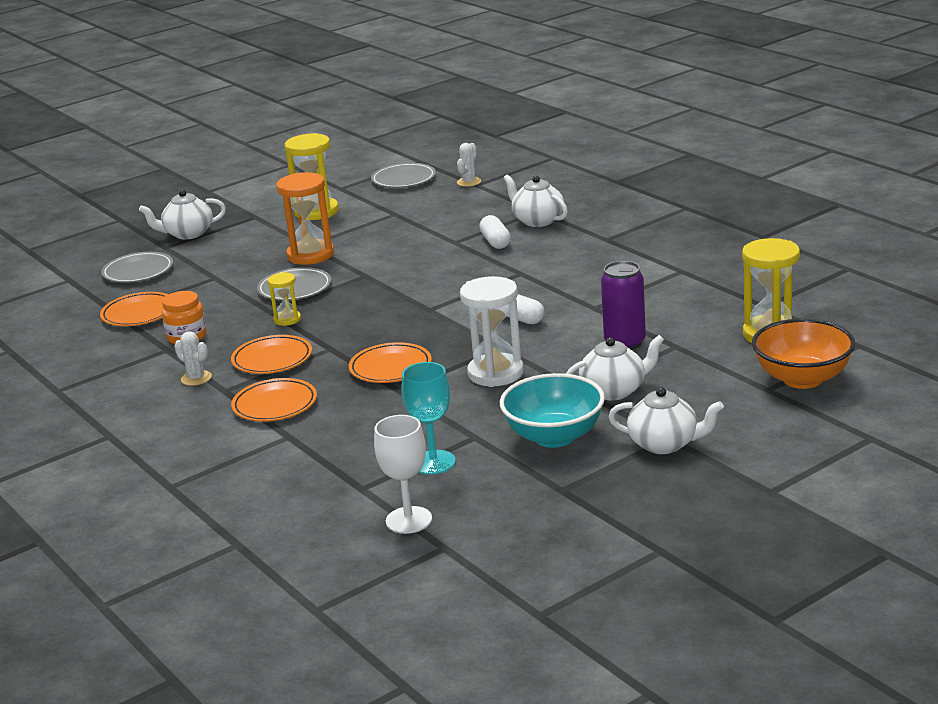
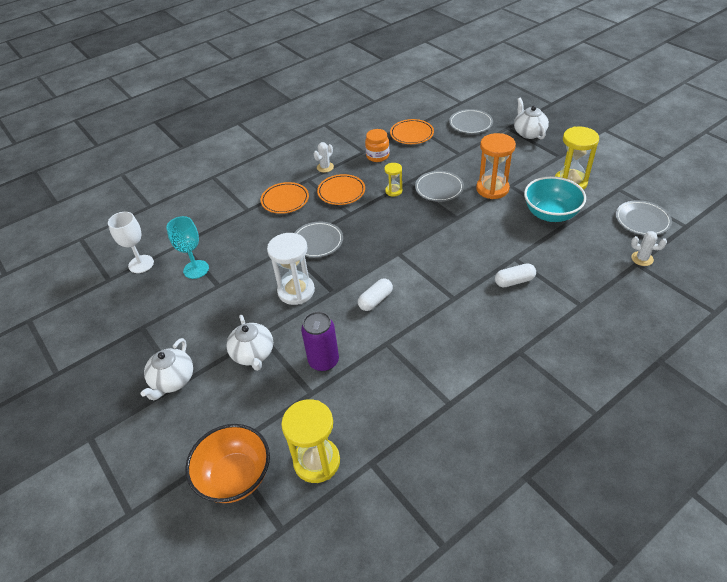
camera: 90 degrees right, 20 degrees up
(390, 367) = (317, 242): orange plate -> grey plate
(537, 220) = (559, 305): white teapot -> none
(554, 436) = (204, 323): turquoise bowl -> turquoise bowl (550, 214)

